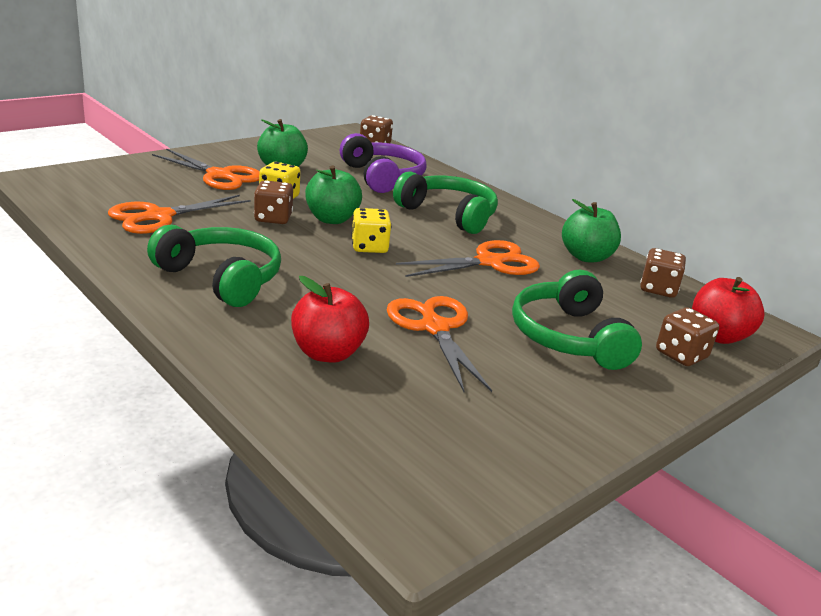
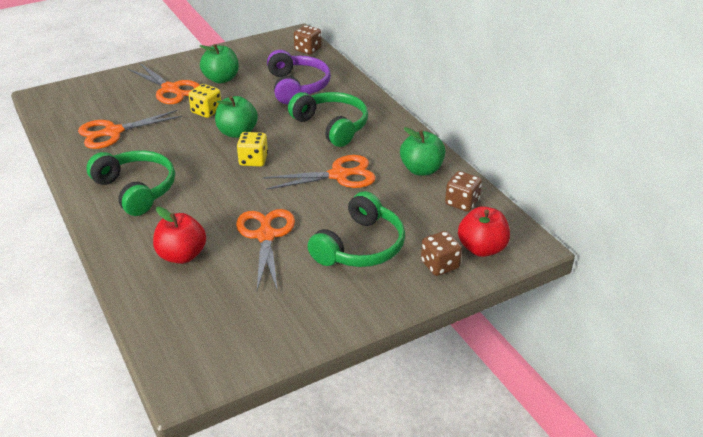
camera: 15 degrees right, 10 degrees up
(273, 218) = (194, 132): brown dice -> none
(568, 337) = (360, 246): green headphones -> green headphones turned 150 degrees counterclockwise

